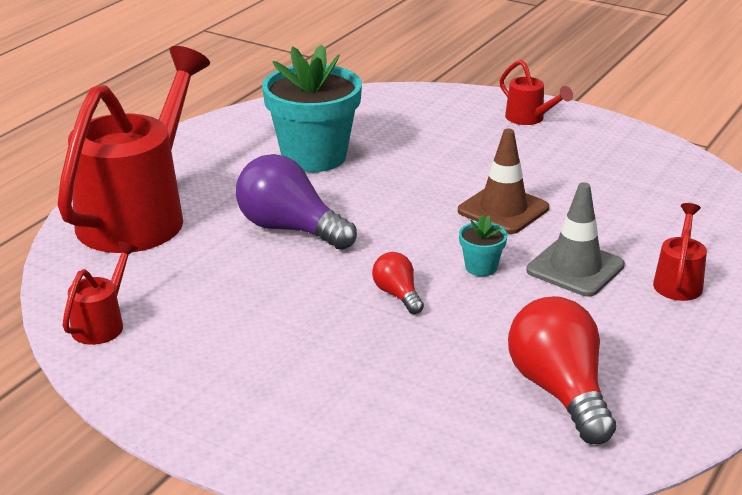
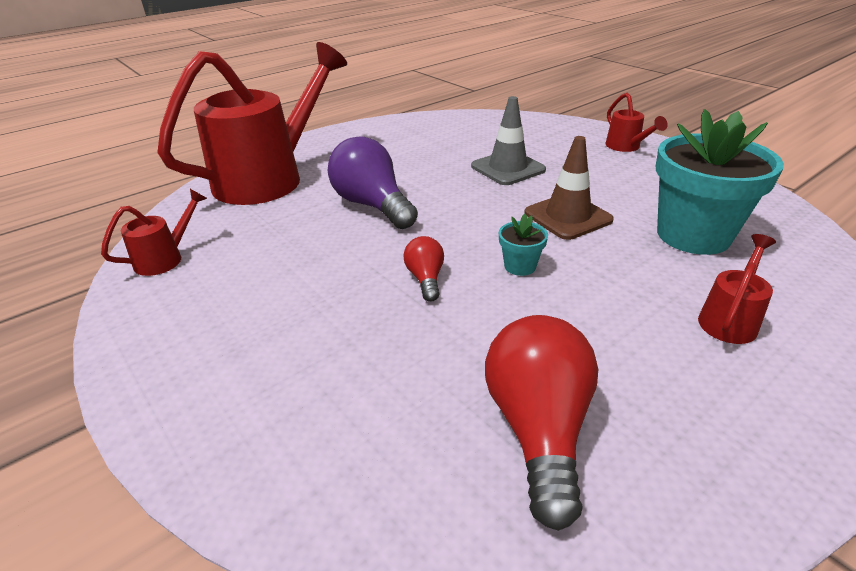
camera: 20 degrees right, 5 degrees up
(314, 156) = (430, 154): turquoise flower pot -> turquoise flower pot (693, 235)
(575, 268) = (616, 283): grey traffic cone -> grey traffic cone (508, 168)

